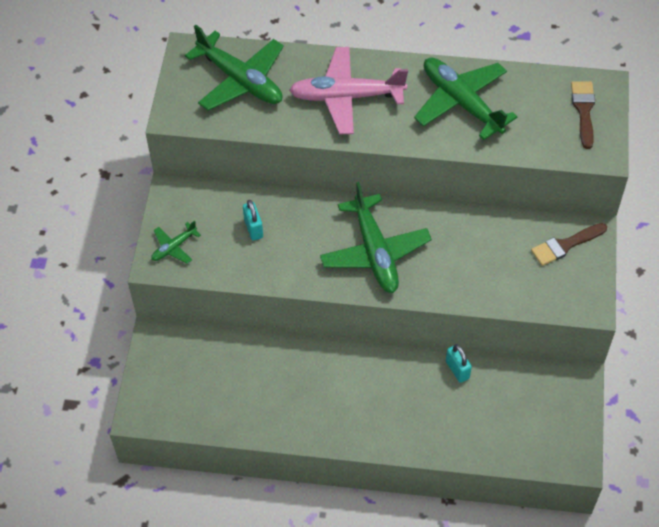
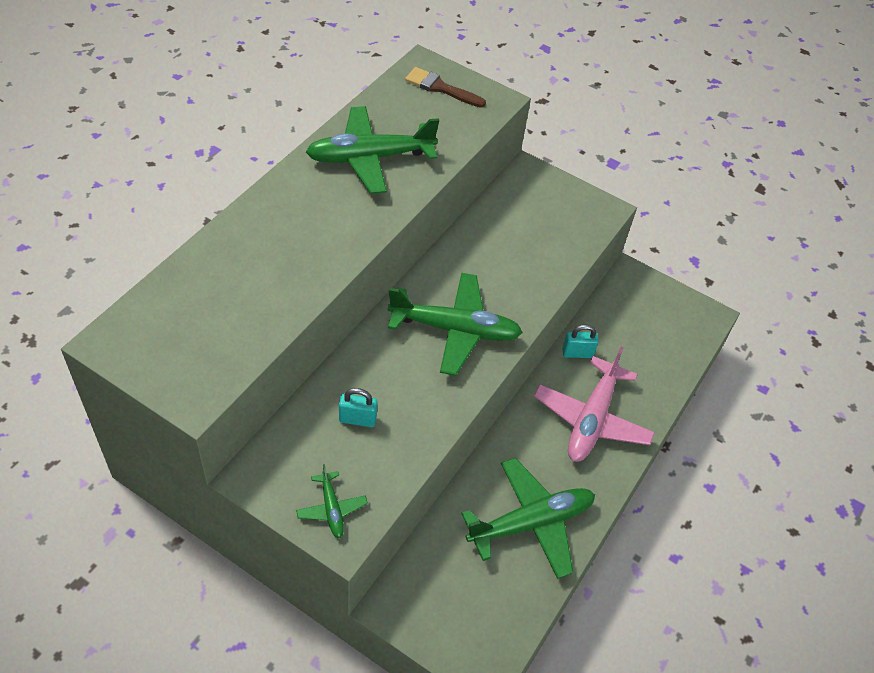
camera: 70 degrees left, 5 degrees down
(240, 80) = (196, 313): green plane -> green plane (531, 523)
(346, 97) = (293, 236): pink plane -> pink plane (591, 419)
(565, 245) = (532, 194): brown brush -> none

